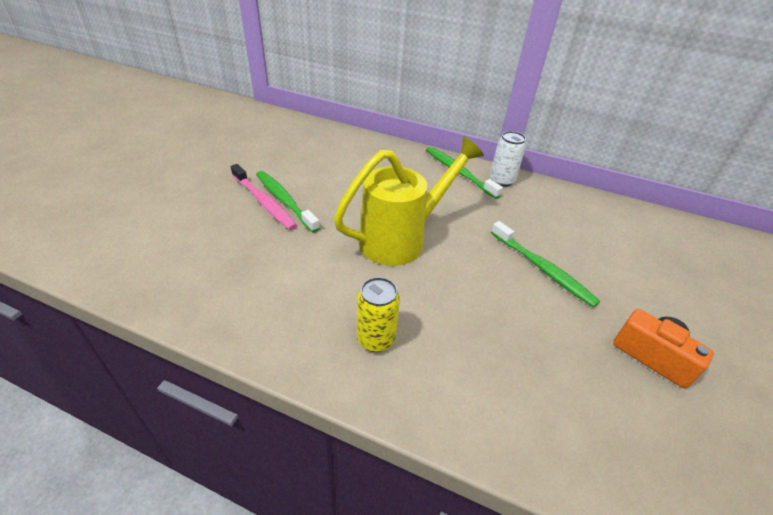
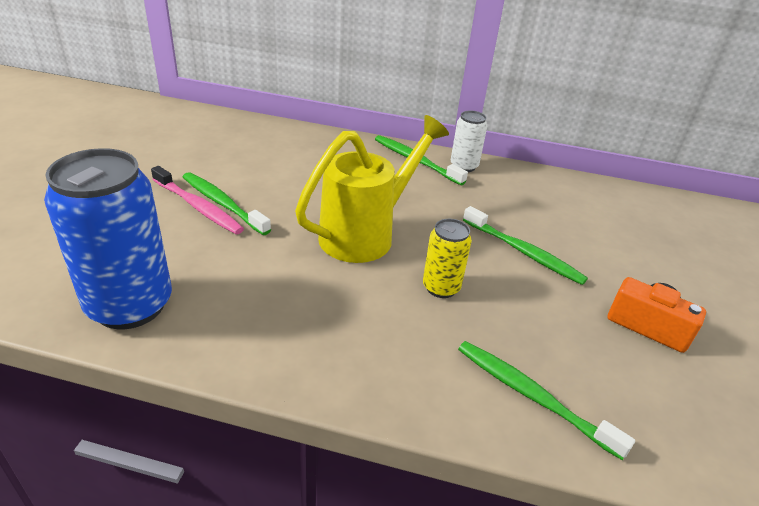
camera: 10 degrees left, 5 degrees down
(191, 287) = (130, 305): none -> blue can
(376, 339) = (359, 339): yellow can -> yellow can (441, 287)
(526, 415) = (533, 396): none -> green toothbrush

